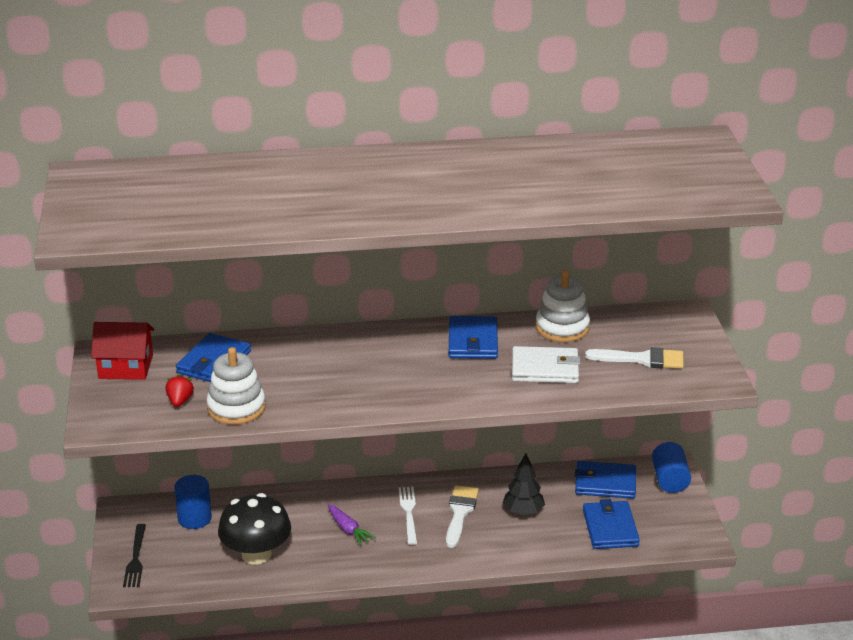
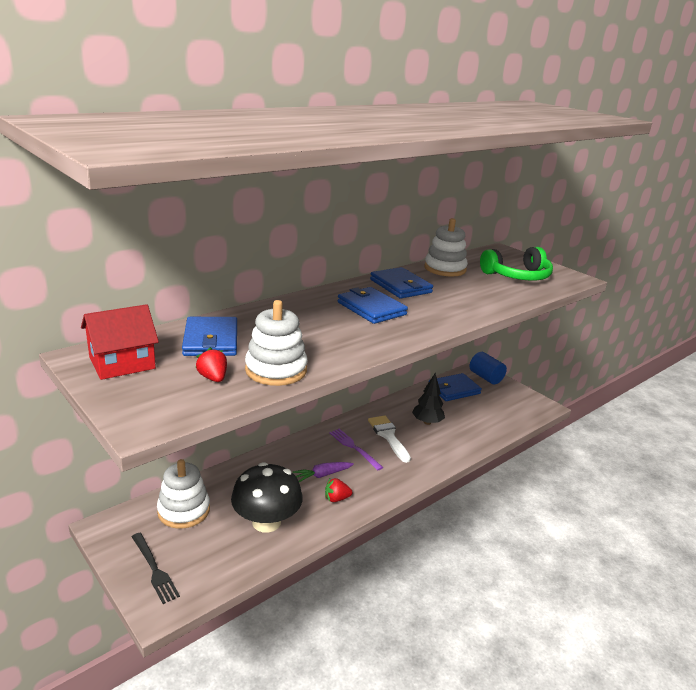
camera: 35 degrees left, 5 degrees down
(194, 518) = (184, 510): blue cylinder -> white stacking toy
(339, 557) = (336, 499): none -> red strawberry
(348, 530) = (322, 475): purple carrot -> purple carrot turned 135 degrees clockwise
(408, 513) = (354, 448): white fork -> purple fork
(545, 369) = (471, 292): white wallet -> none
(610, 528) = (488, 415): blue wallet -> blue wallet (371, 308)
(642, 359) = (517, 276): white brush -> green headphones

